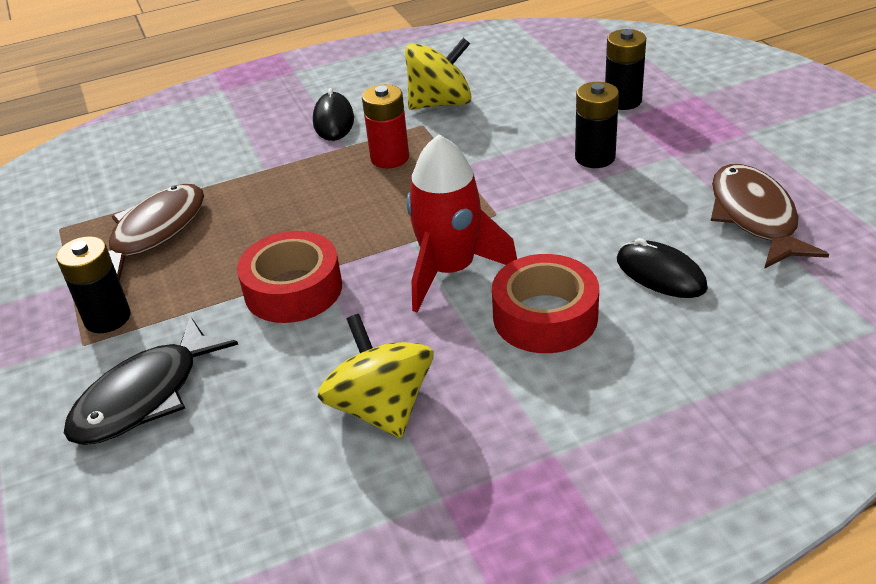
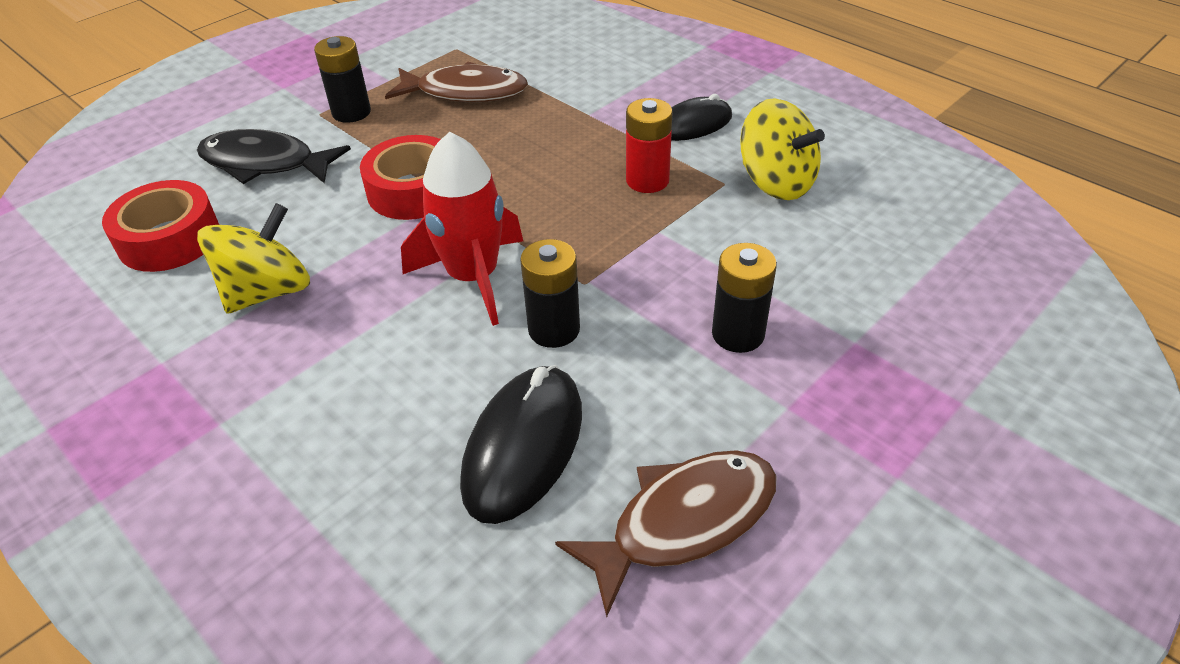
camera: 65 degrees right, 5 degrees up
(545, 316) = (419, 366): red tape -> red tape (169, 239)
(623, 101) = (889, 329): black battery -> black battery (554, 329)
(660, 274) = (523, 446): black mouse -> black mouse, size x1.53

